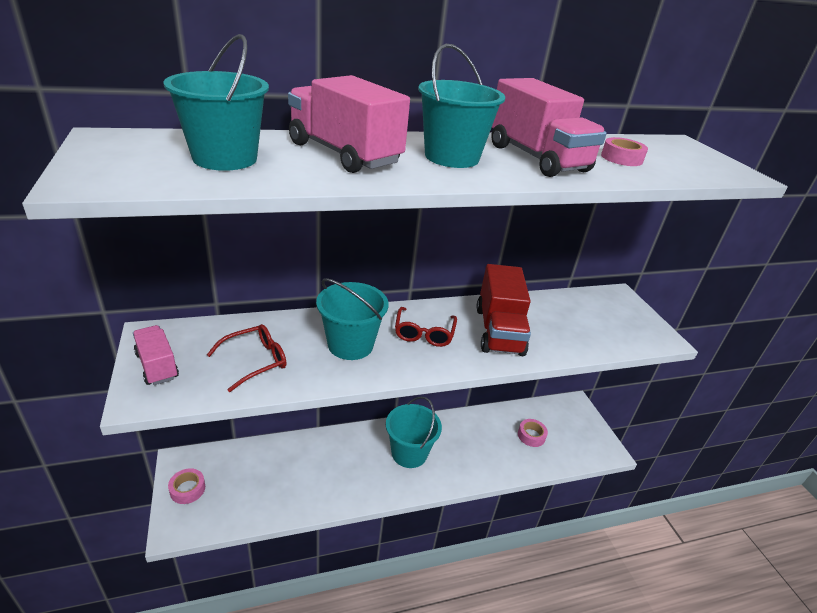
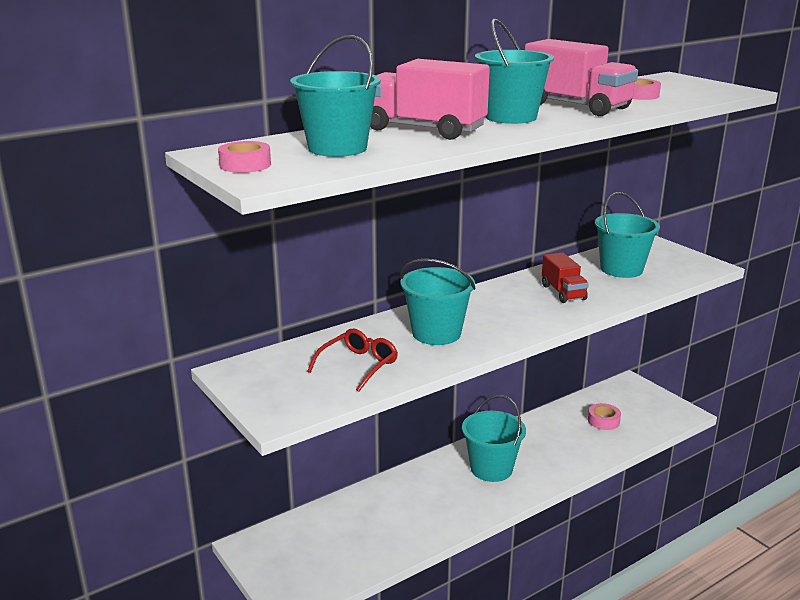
camera: 15 degrees left, 10 degrees down
(157, 366) = (266, 391): pink truck -> none
(187, 489) = (277, 565): pink tape -> pink tape (245, 165)
(424, 333) = (496, 309): red glasses -> none
(498, 331) = (563, 292): red truck -> red truck, size x0.60
(572, 319) = (621, 269): none -> turquoise bucket

